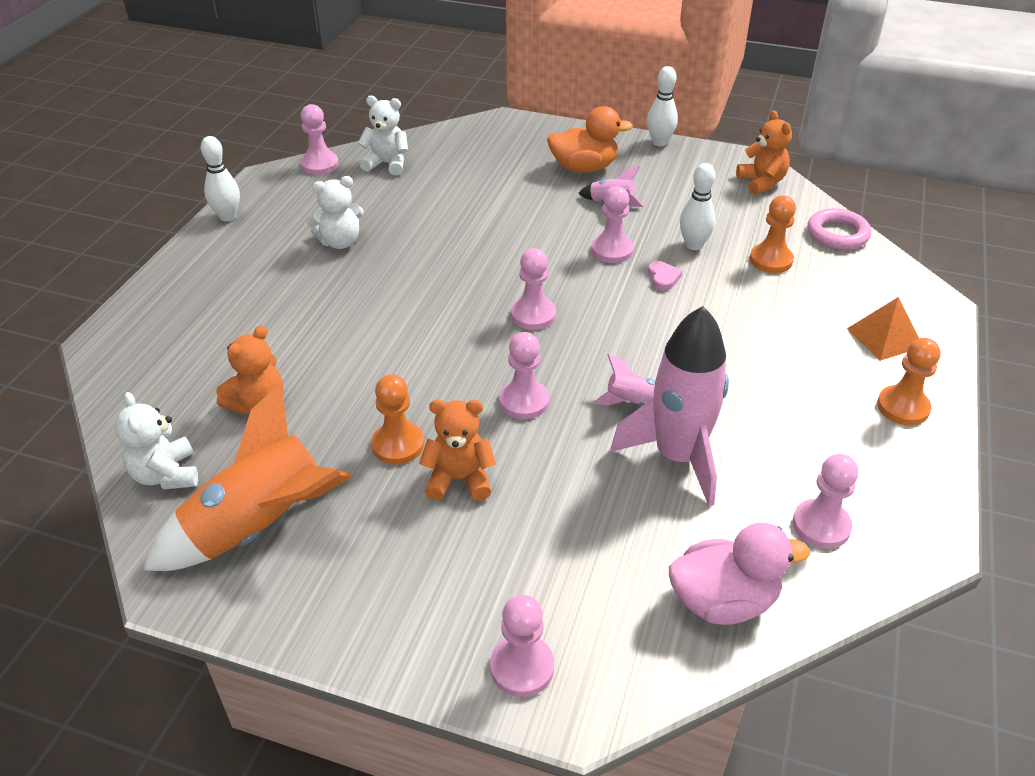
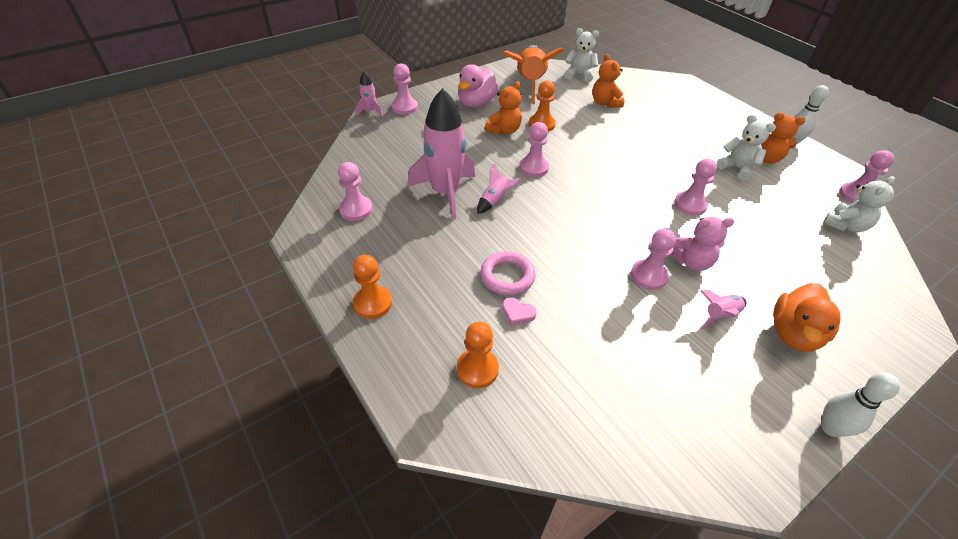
camera: 125 degrees right, 5 degrees up
(340, 242) = (737, 168): white teddy bear -> white teddy bear turned 120 degrees clockwise
(533, 315) = (602, 204): pink pawn -> pink pawn (690, 205)
(558, 232) = (691, 262): none -> pink teddy bear
(592, 716) = (370, 111): none -> pink rocket
(663, 278) = (595, 281): pink heart -> pink heart (517, 313)
(694, 245) = (624, 326): white bowling pin -> none
(723, 601) = (365, 160): pink duck -> pink duck (476, 103)
(761, 183) = (700, 458): orange teddy bear -> orange teddy bear (766, 158)
(771, 260) = (569, 359): orange pawn -> orange pawn (477, 369)
(837, 234) = (570, 444): pink ring -> pink ring (507, 276)
(884, 337) = (430, 351): orange pyramid -> none

